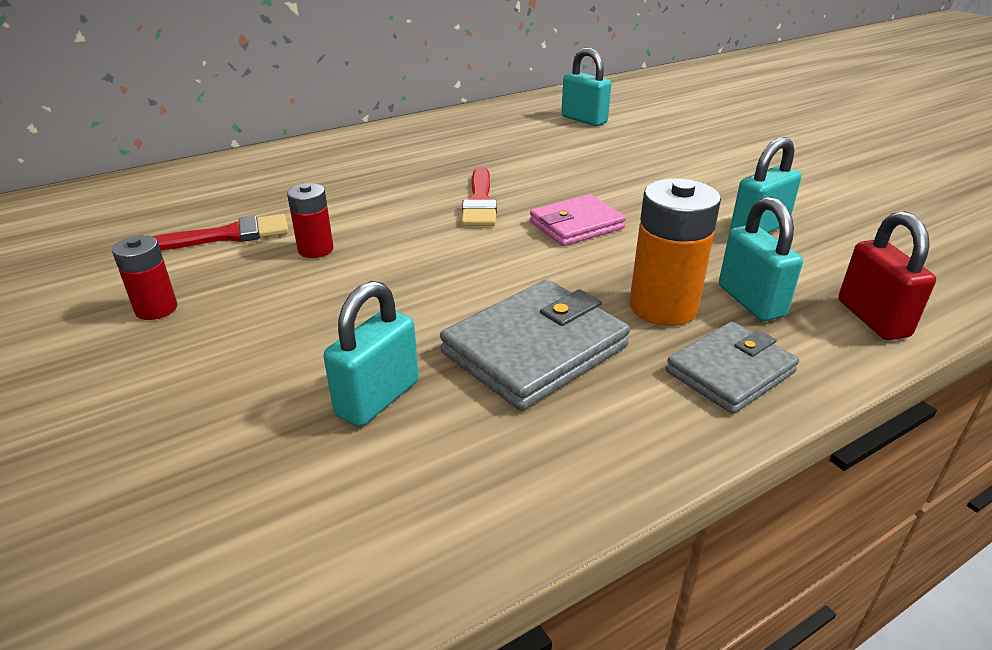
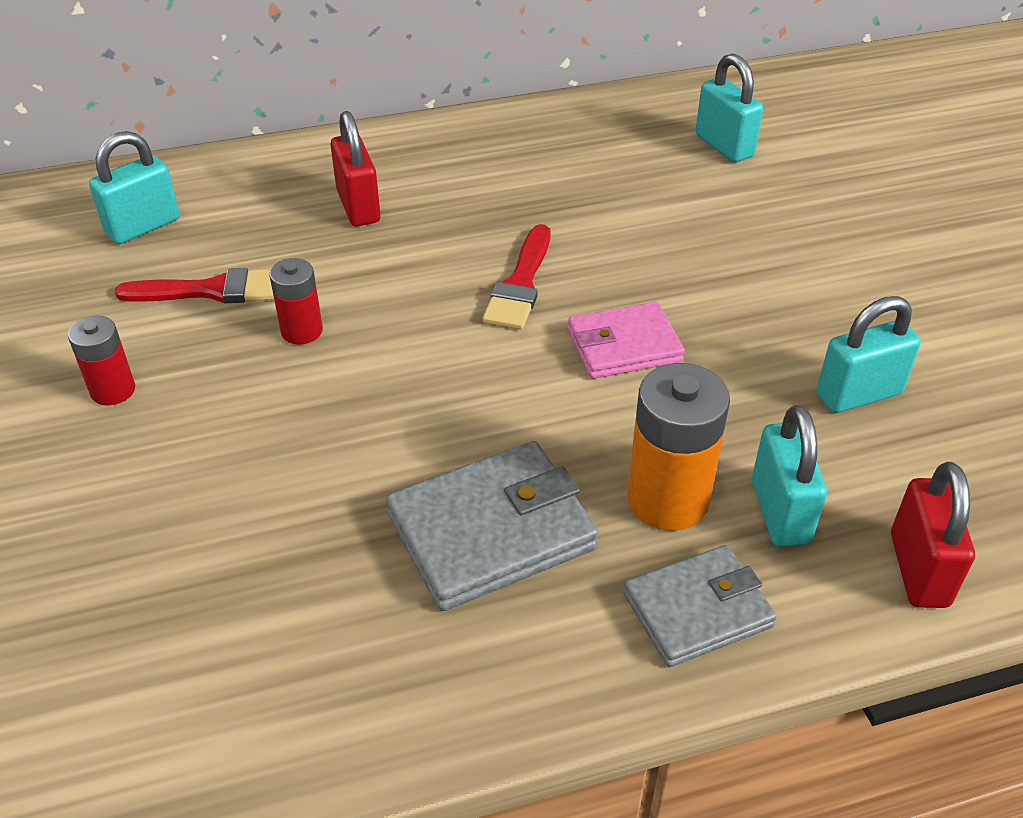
camera: 15 degrees right, 10 degrees up
(333, 176) = (358, 207): none -> red padlock
(378, 398) = (302, 561): turquoise padlock -> turquoise padlock (143, 226)

